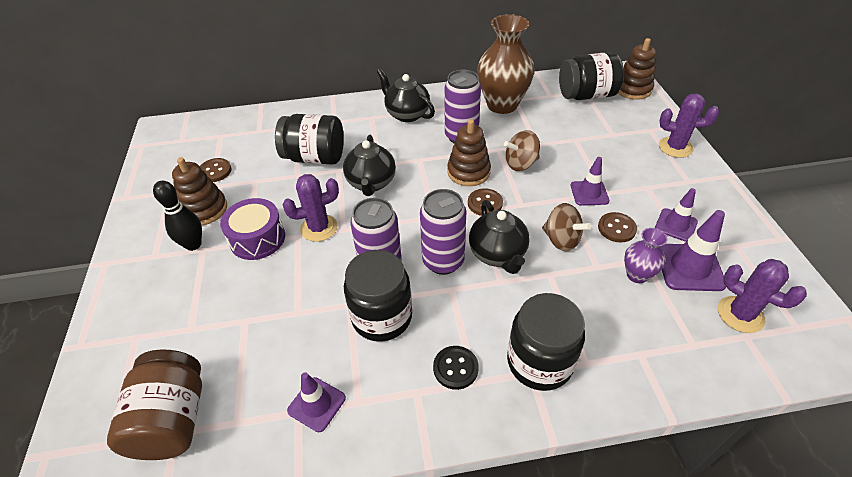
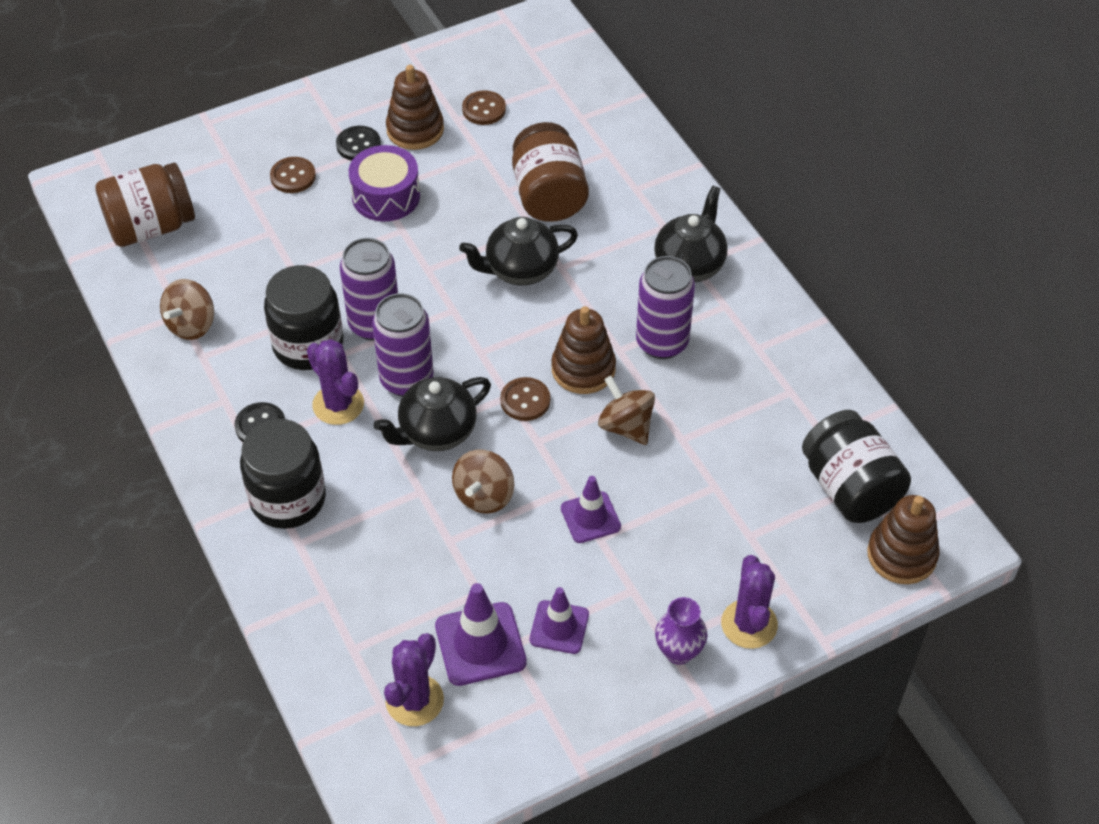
camera: 70 degrees right, 5 degrees up
(193, 244) = (358, 145): black bowling pin -> black button
(315, 157) = (548, 195): black jar -> brown jar
(316, 404) = (191, 325): purple traffic cone -> brown spinning top
(319, 228) = (421, 245): purple cactus -> purple cactus (338, 404)
(502, 105) = (767, 377): brown vase -> none
(616, 228) = (528, 556): brown button -> brown button (293, 176)
(637, 275) = (448, 585): purple vase -> purple vase (679, 652)

